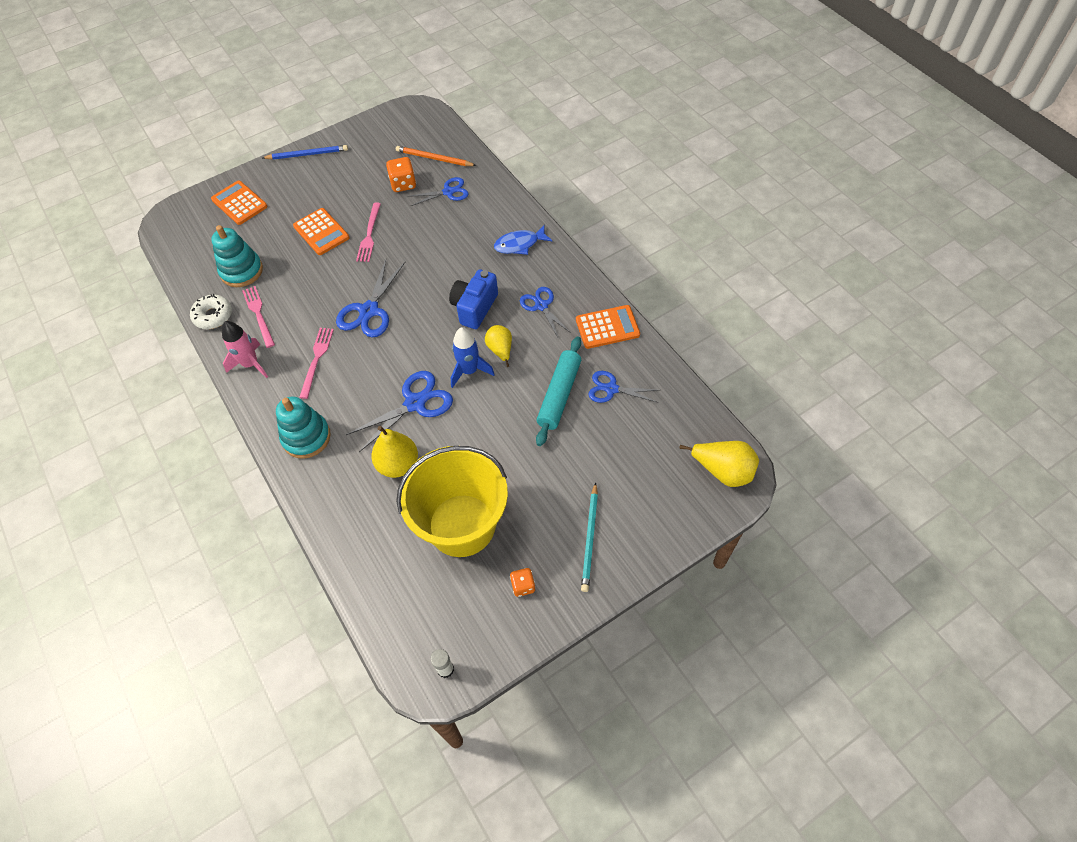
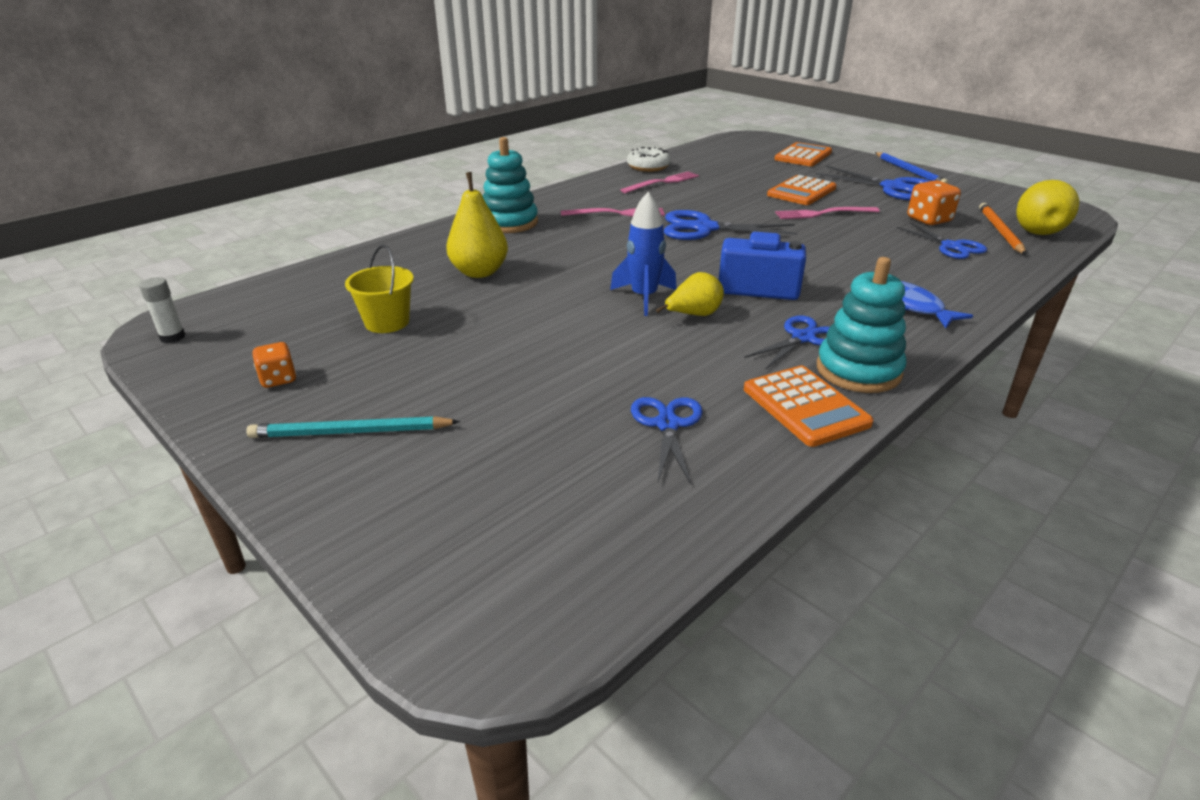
camera: 75 degrees right, 25 degrees down
(241, 271) = (714, 169): turquoise stacking toy -> turquoise stacking toy (858, 371)
(251, 364) = (596, 188): pink rocket -> none
(415, 403) = (576, 270): blue scissors -> blue scissors (893, 188)
(462, 525) = (387, 322): yellow bucket -> yellow bucket, size x0.45
(559, 395) = (632, 373): turquoise rolling pin -> none
(723, 471) = (506, 604): yellow pear -> yellow pear (1035, 229)

